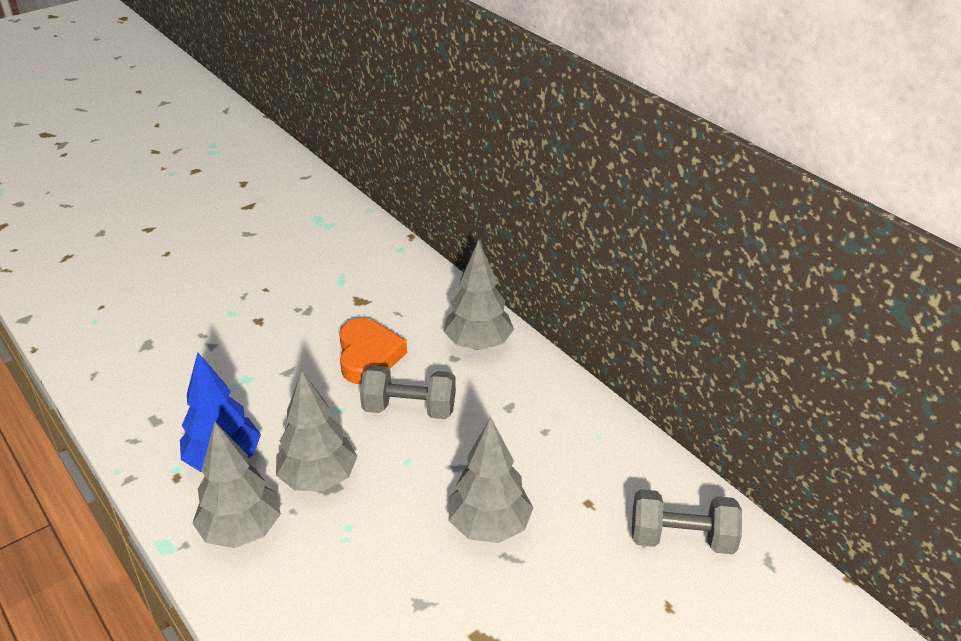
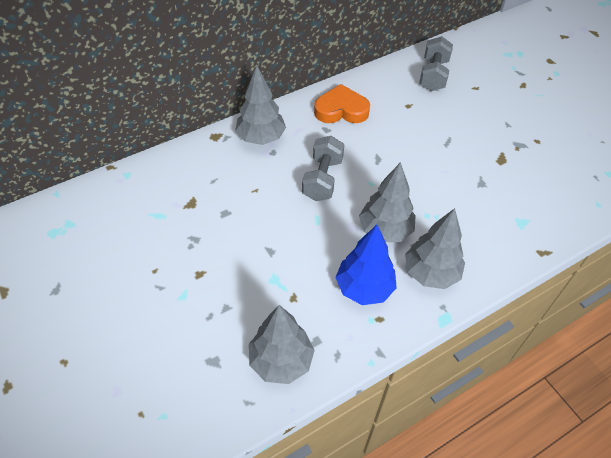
camera: 85 degrees left, 15 degrees up
(368, 356) = (261, 200): orange heart -> orange heart (341, 110)
(489, 526) = (425, 148): grey tree -> grey tree (281, 361)

